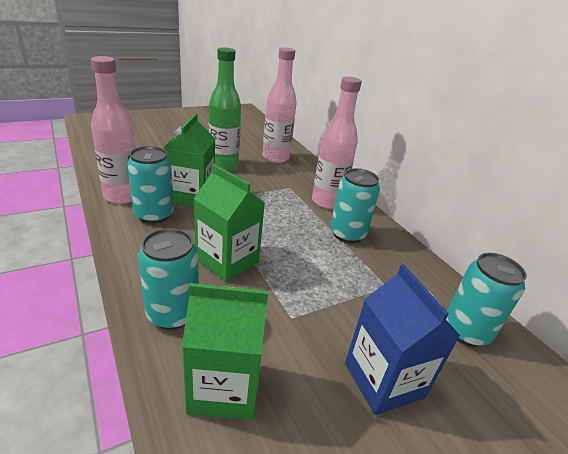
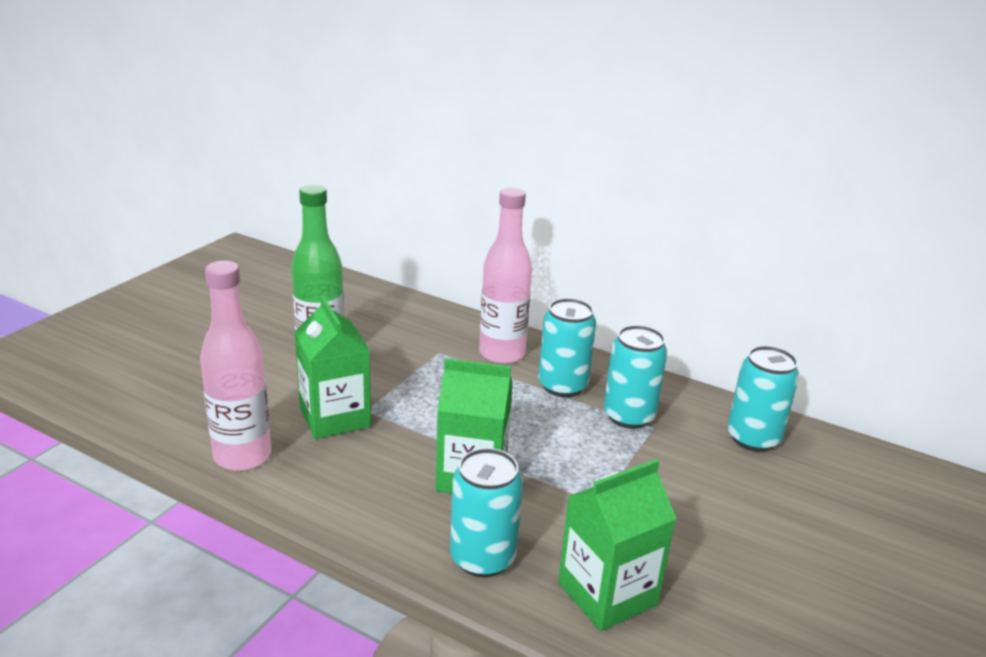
camera: 30 degrees left, 5 degrees down
(154, 215) = (318, 462): turquoise can -> turquoise can (629, 416)
(275, 158) = (375, 315): pink bottle -> none
(383, 380) = (726, 516): blue carton -> none

